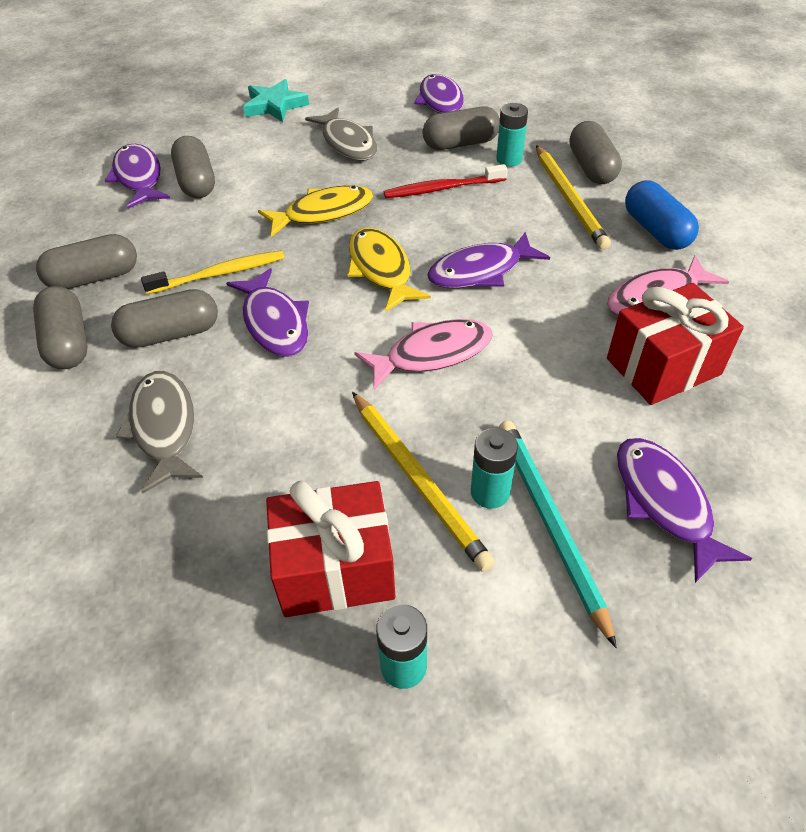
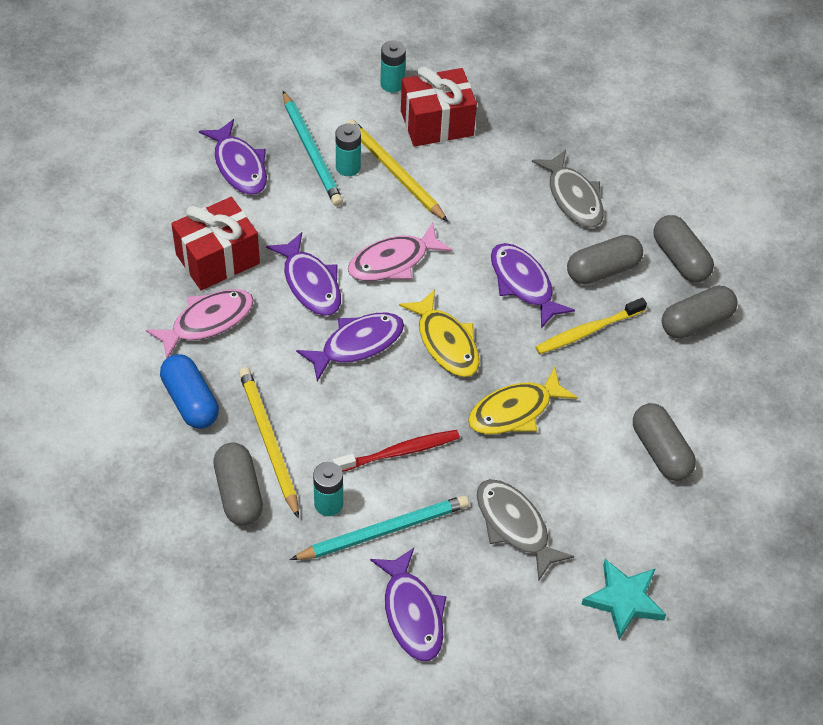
camera: 170 degrees right, 5 degrees up
(139, 177) = (725, 455): purple fish -> purple fish (310, 283)
(460, 143) = (384, 530): grey capsule -> turquoise pencil

